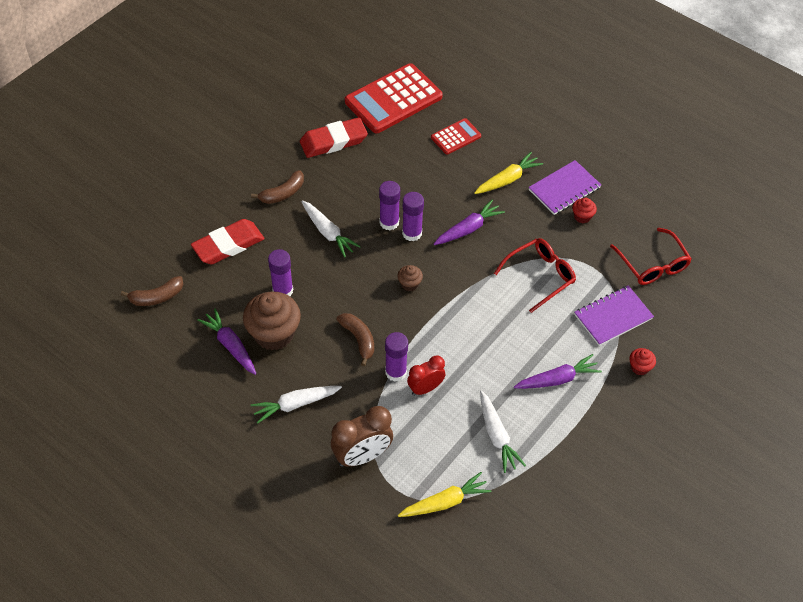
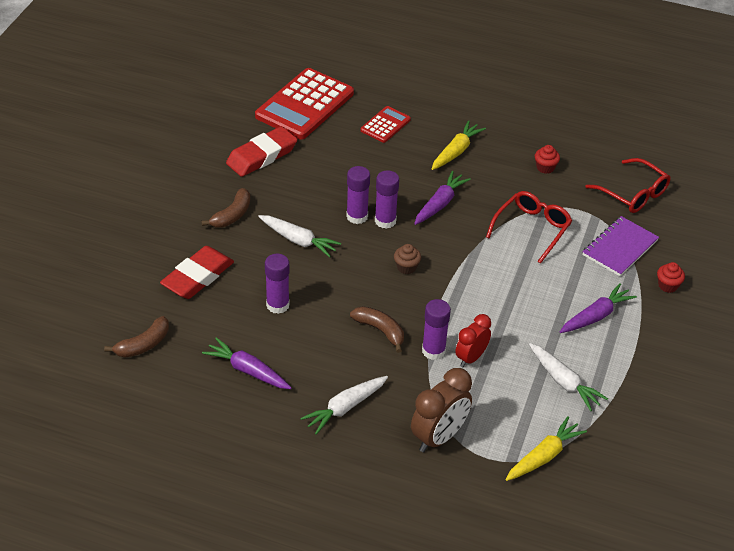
camera: 20 degrees left, 10 degrees down
(274, 334) = (289, 348): brown cupcake -> none
(564, 189) = (515, 147): purple notebook -> none

